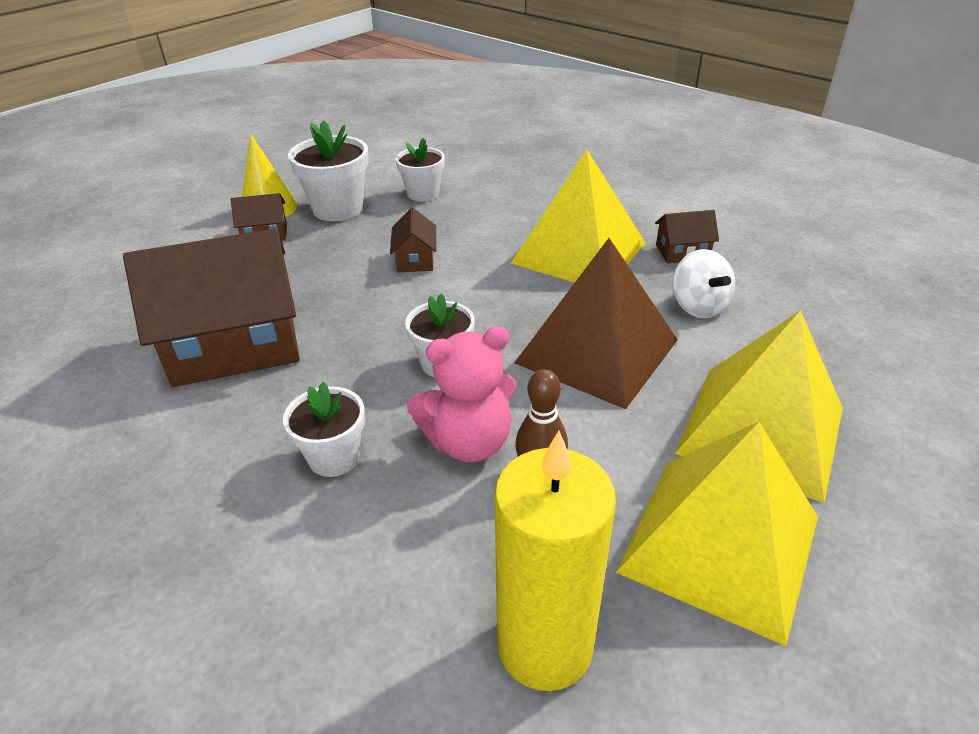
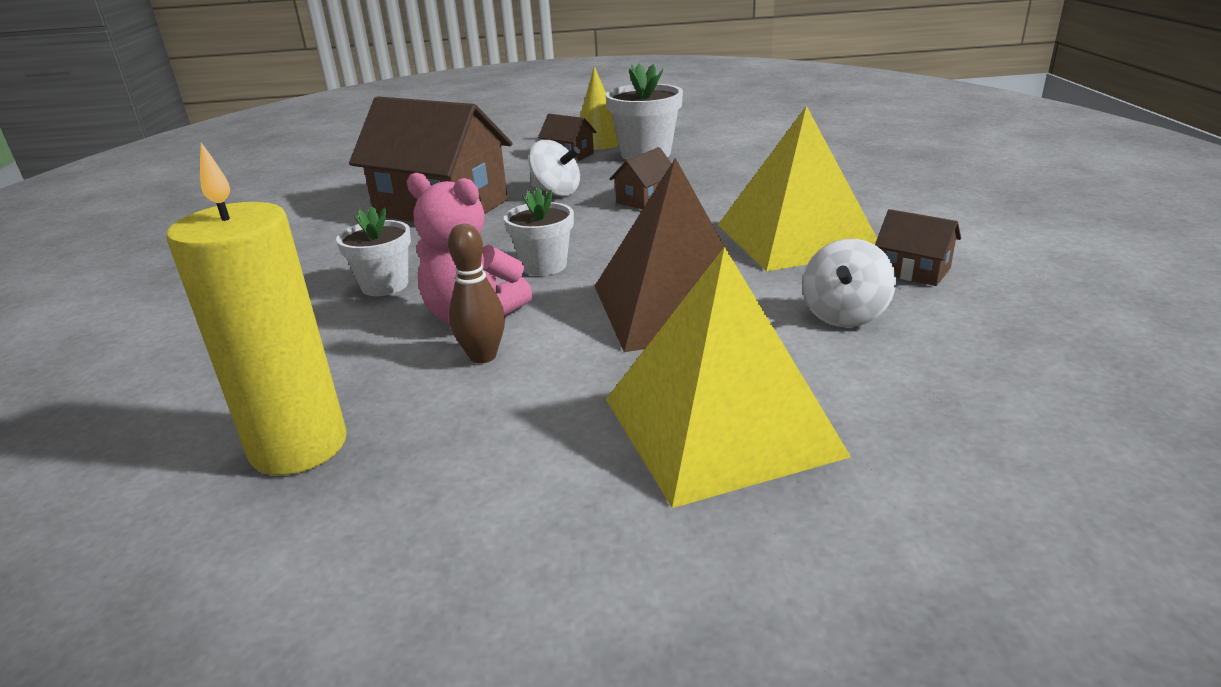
camera: 45 degrees right, 10 degrees down
(323, 281) = (556, 192): none -> white spinning top
(423, 193) = (730, 161): white flower pot -> none
(719, 543) = (521, 473): yellow pyramid -> none

